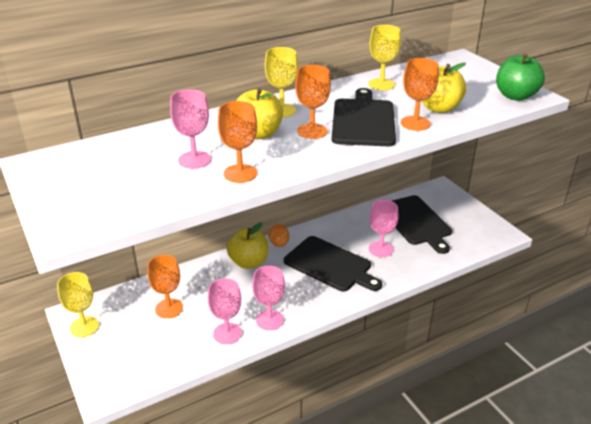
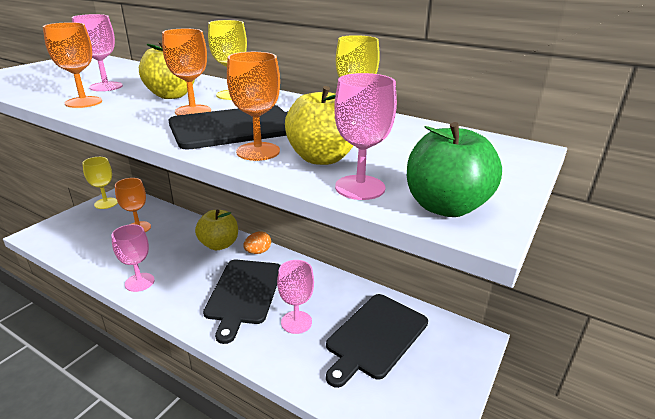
camera: 60 degrees right, 5 degrees down
(227, 333) = (114, 265): pink goblet -> pink goblet (360, 187)

